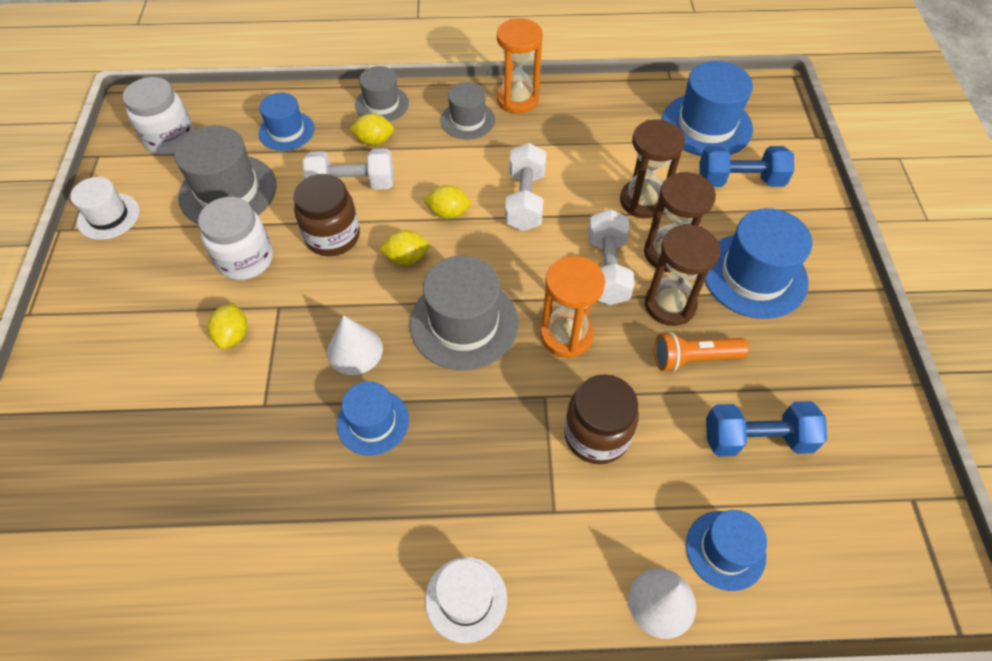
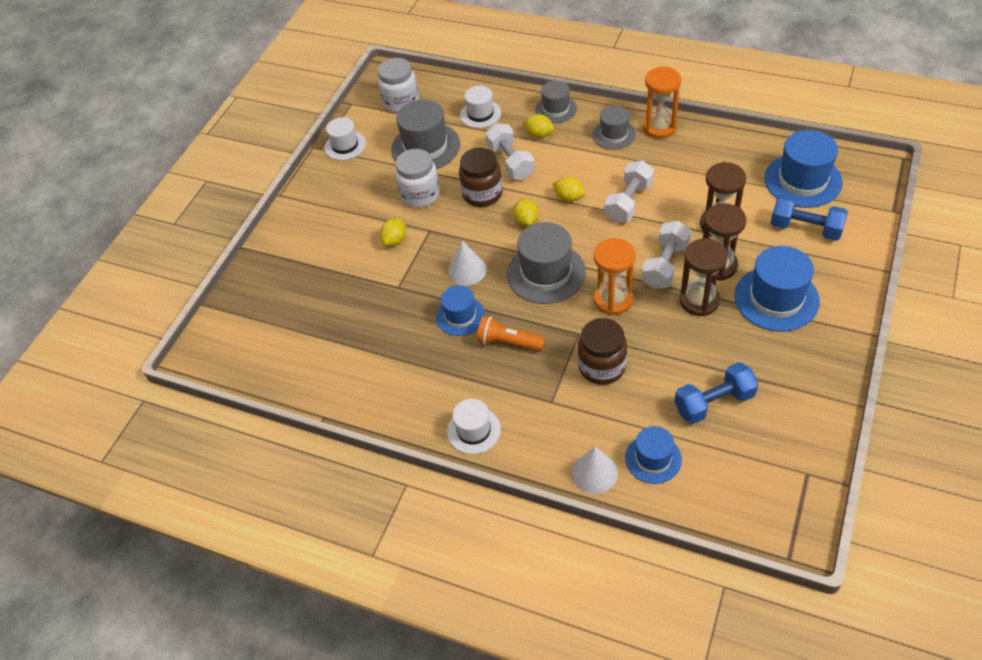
camera: 30 degrees right, 5 degrees down
(286, 131) = (480, 114): blue hat -> white hat
(352, 184) = (510, 162): white dumbbell -> white dumbbell turned 45 degrees clockwise
(406, 258) = (526, 220): yellow lemon -> yellow lemon turned 60 degrees clockwise
(694, 358) = (697, 340): orange flashlight -> orange flashlight (508, 342)
(757, 439) = (714, 402): blue dumbbell -> blue dumbbell turned 45 degrees counterclockwise

